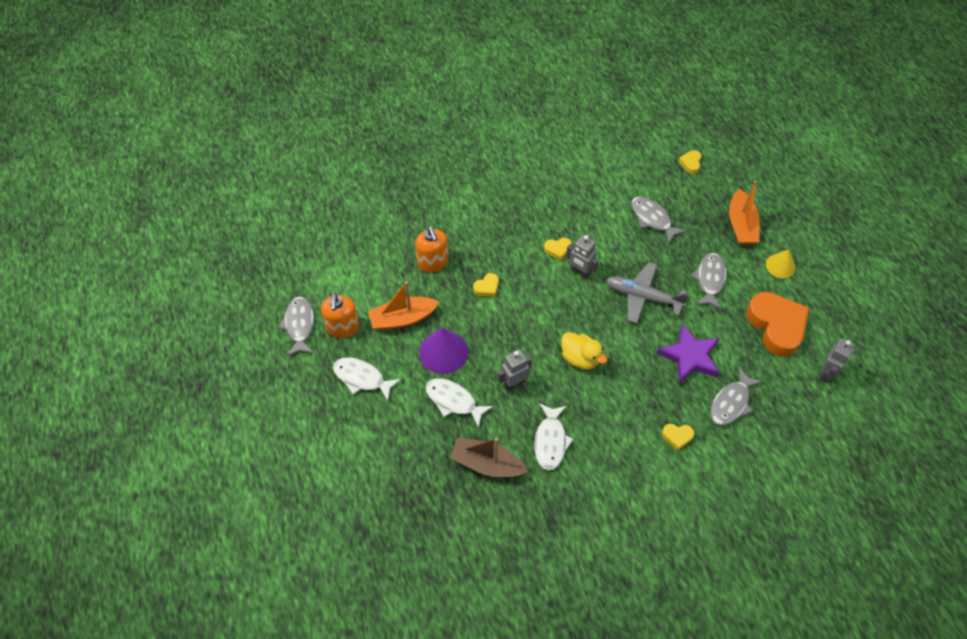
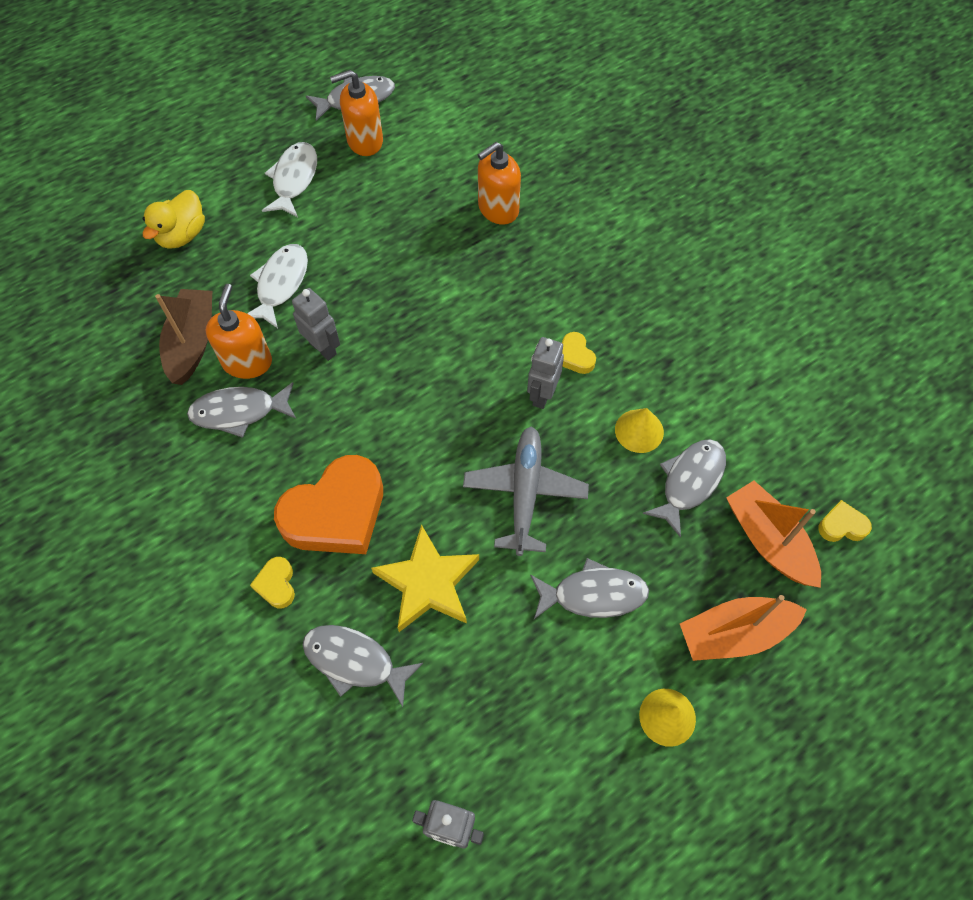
camera: 75 degrees right, 5 degrees up
(402, 318) = (395, 198): orange boat -> orange boat (768, 540)
(443, 352) = (355, 255): purple cone -> none
(487, 287) = (476, 281): yellow heart -> none
(512, 431) = (247, 362): none -> orange soap dispenser
(550, 441) = (239, 412): white fish -> grey fish
(580, 358) = (386, 424): yellow duck -> yellow duck (182, 235)
(615, 232) = (639, 431): none -> yellow cone
(690, 357) = (428, 583): purple star -> yellow star
(776, 326) = (530, 723): orange heart -> orange heart (336, 513)

